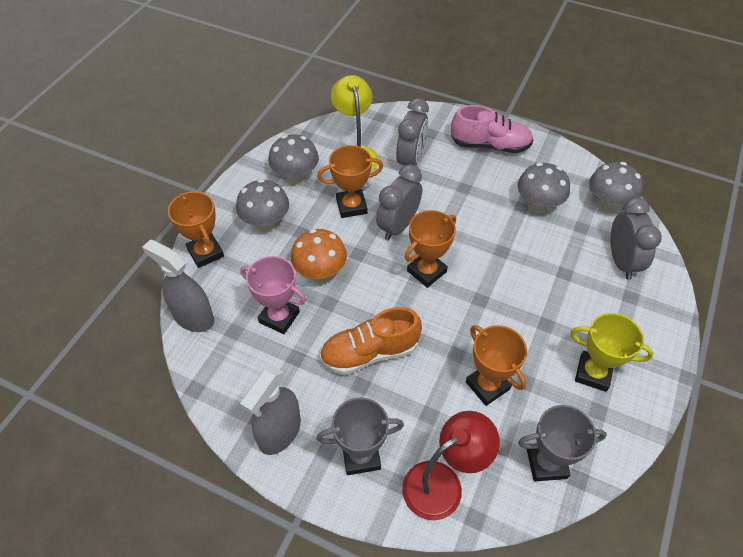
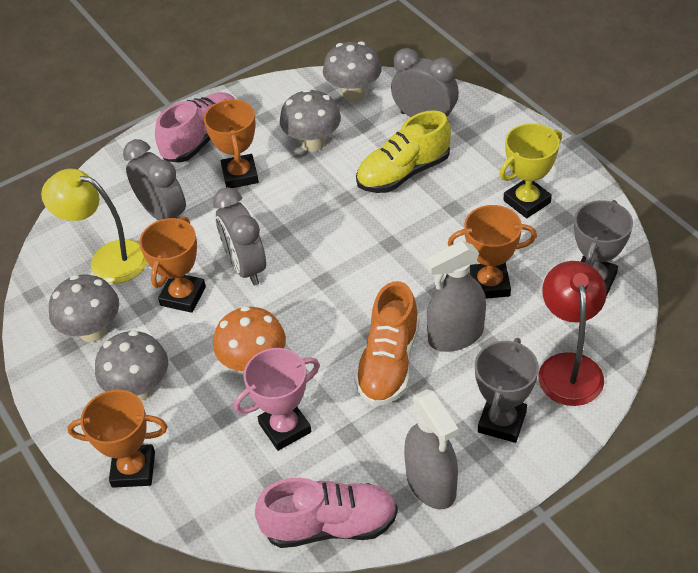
camera: 55 degrees left, 5 degrees down
(193, 317) = (221, 516): grey spray bottle -> grey spray bottle (455, 336)
(215, 383) = (330, 525): none -> pink shoe
(426, 271) = (324, 270): orange trophy -> orange trophy (240, 175)
(554, 274) = (403, 173): none -> yellow shoe

